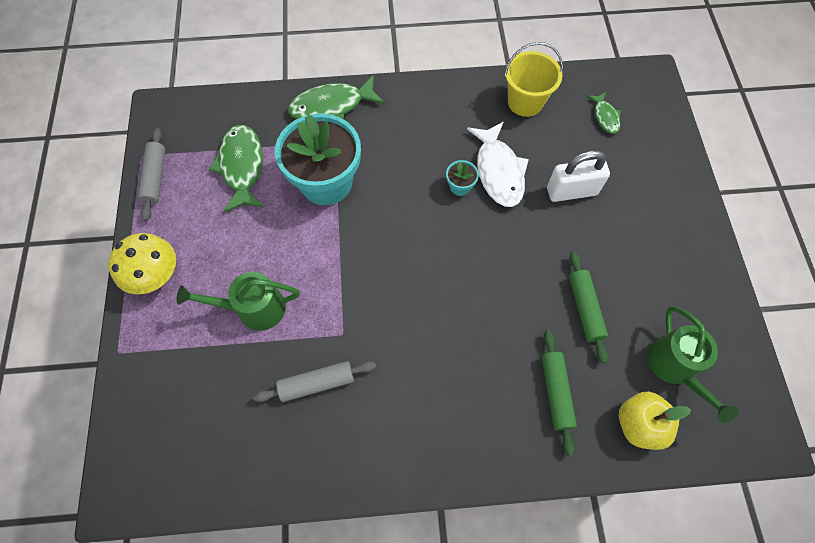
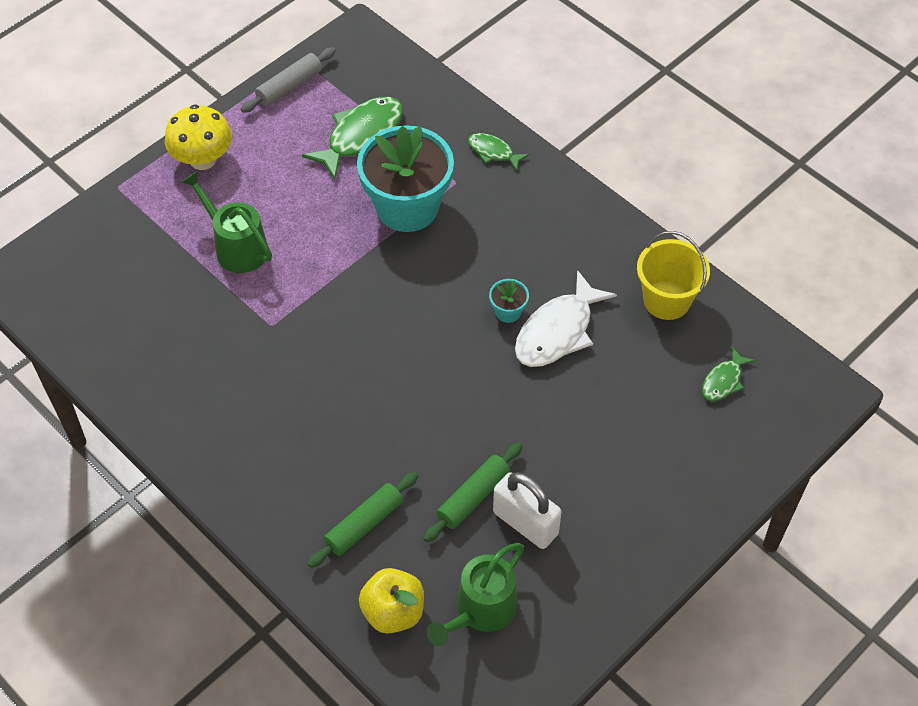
camera: 50 degrees right, 10 degrees down
(317, 383) = (211, 339): grey rolling pin -> none
(332, 106) = (493, 152): green fish -> green fish, size x0.54
(571, 191) = (597, 406): white padlock -> white padlock (525, 523)

